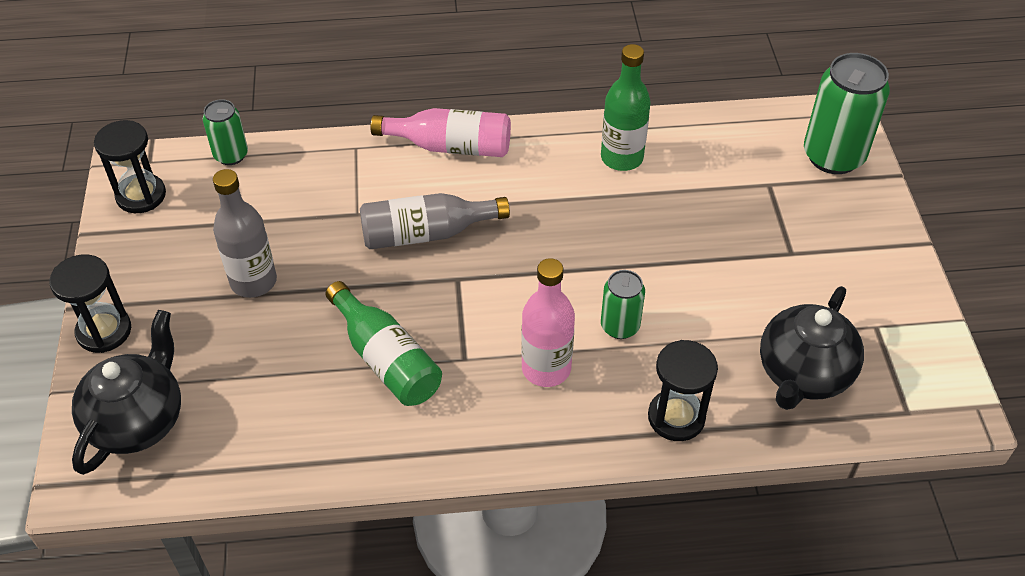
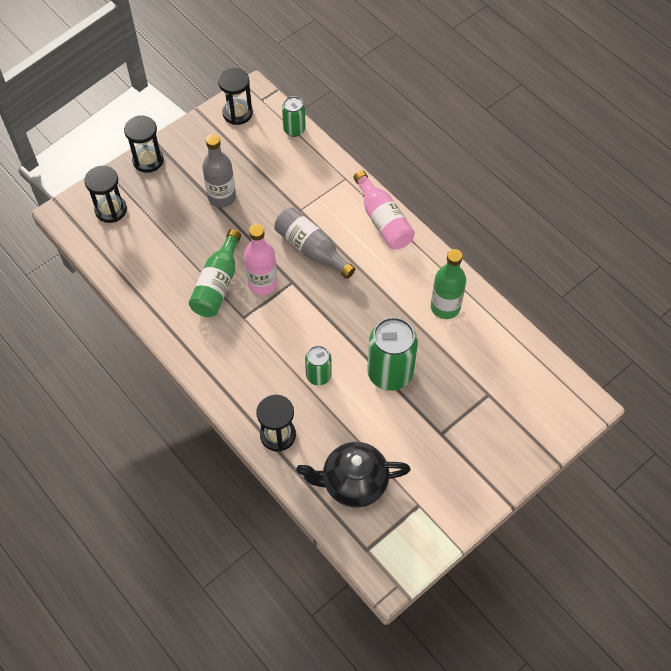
camera: 55 degrees right, 10 degrees up
(138, 421) = (111, 210): black teapot -> black hourglass
(546, 368) = (264, 357): pink bottle -> pink bottle (262, 283)
(833, 156) = (543, 418): green can -> green can (390, 373)

